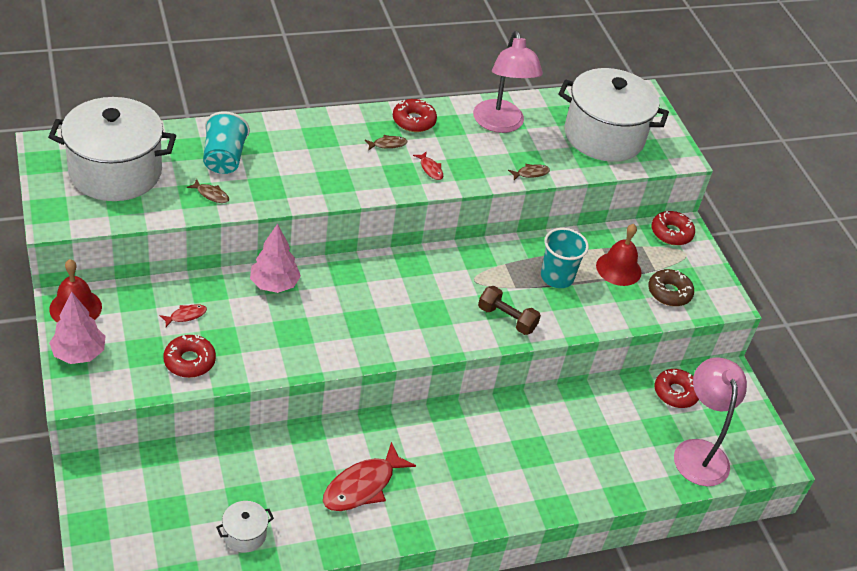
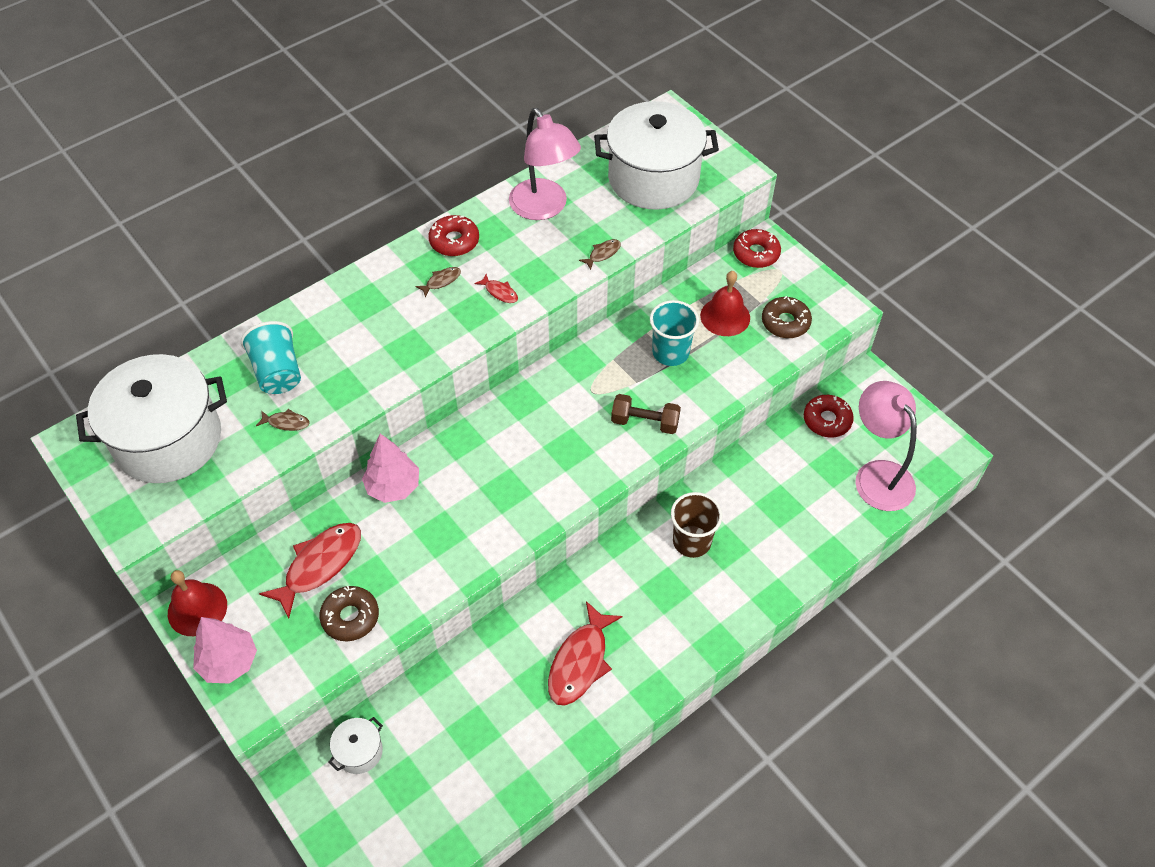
camera: 15 degrees left, 10 degrees up
(186, 316) = (319, 565): red fish -> red fish, size x2.18
(189, 361) = (350, 617): red donut -> brown donut
(244, 534) = (491, 771): white pot -> white pot (359, 751)
(506, 436) = (692, 541): none -> brown cup

